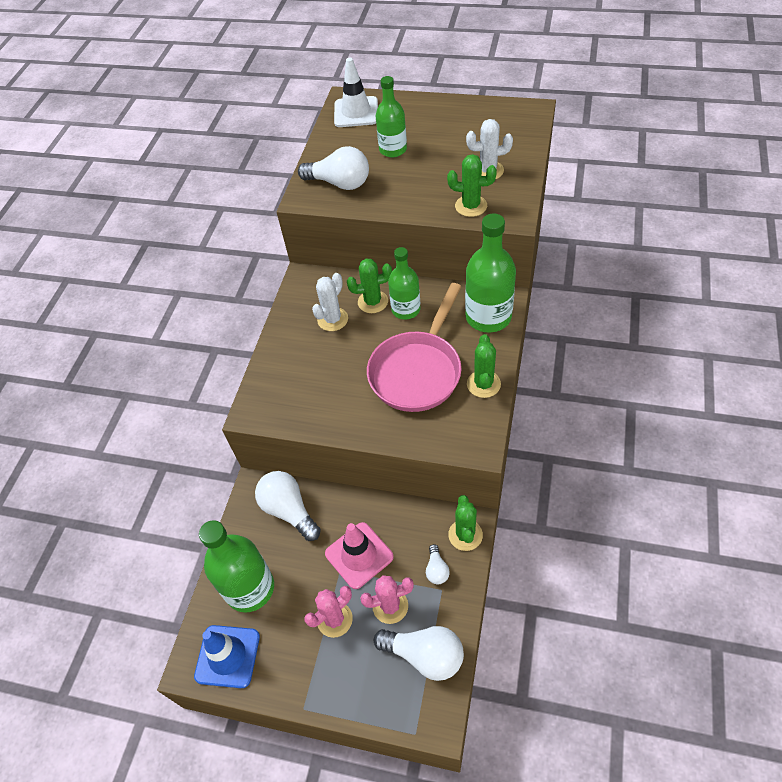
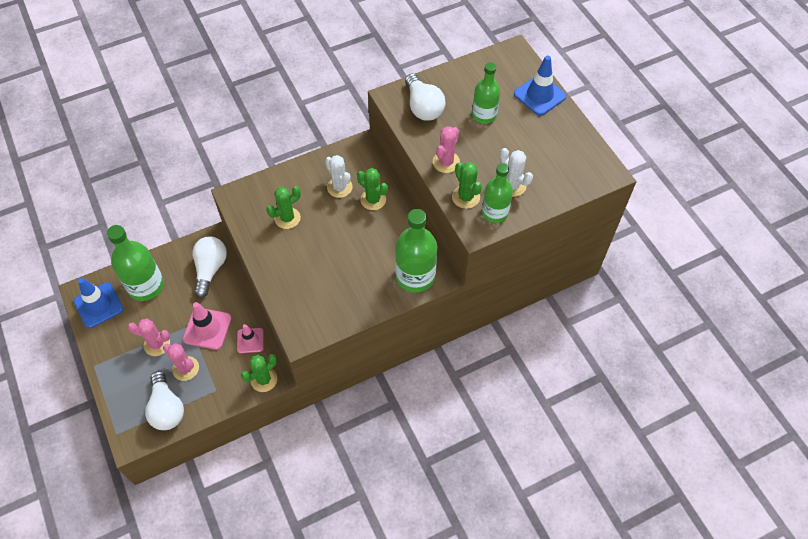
camera: 45 degrees right, 5 degrees up
(332, 319) = (339, 187): white cactus -> white cactus turned 60 degrees clockwise
(356, 112) = (504, 67): white traffic cone -> none
(406, 309) = (382, 223): green bottle -> green bottle (495, 212)
(408, 521) = (250, 340): none -> pink traffic cone
(409, 107) = (539, 95): none -> blue traffic cone
(417, 371) = (334, 264): pink pan -> none
(418, 199) = (446, 162): none -> pink cactus
(436, 570) = (227, 378): white light bulb -> none
(483, 384) = (353, 309): green cactus -> green cactus (287, 218)

